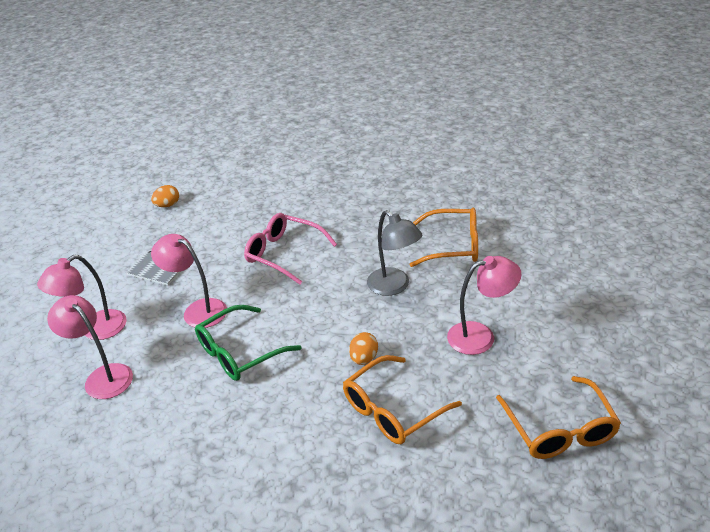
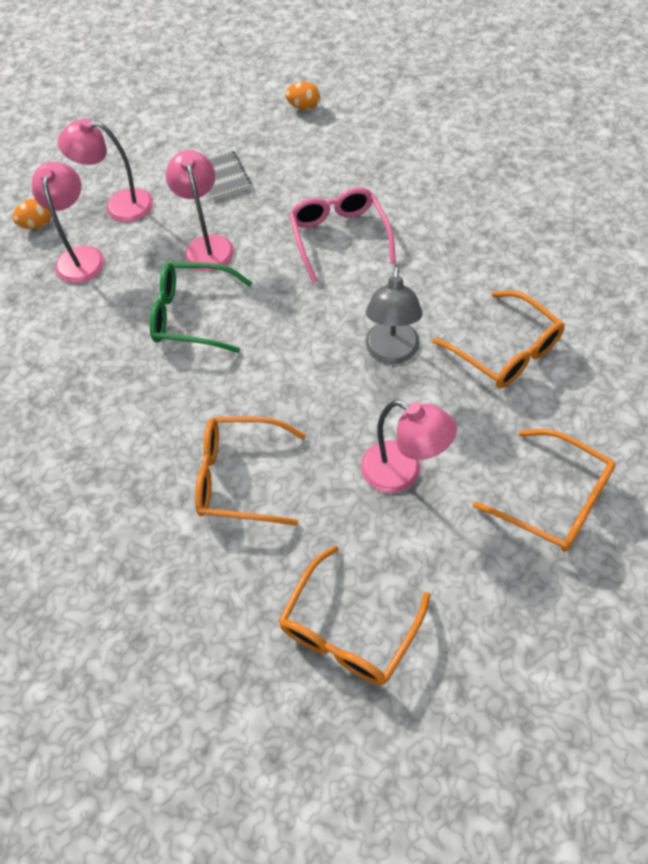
camera: 45 degrees right, 20 degrees up
(364, 358) = (276, 406): orange egg -> orange egg (37, 224)
(568, 291) = (555, 500): none -> orange glasses

